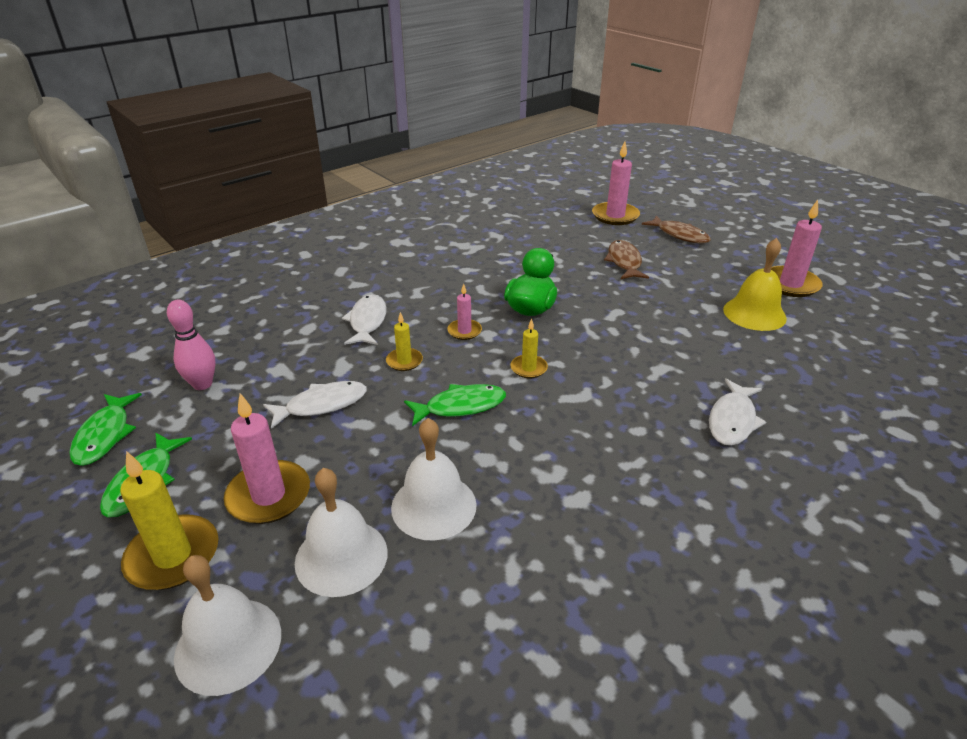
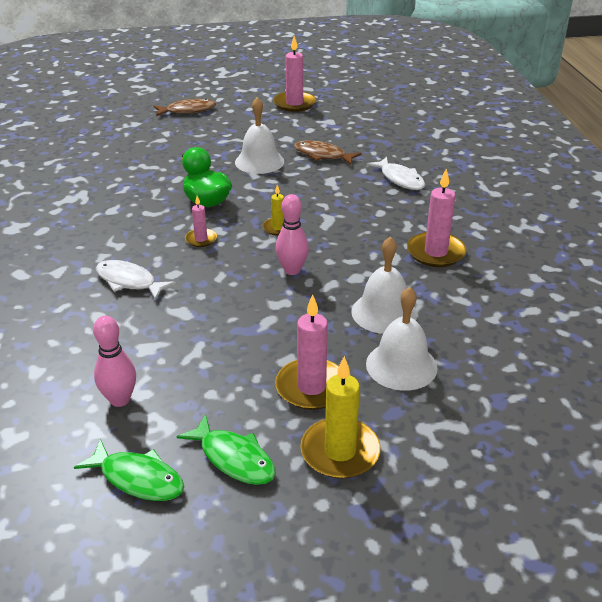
camera: 60 degrees left, 0 degrees up
(228, 645) = (445, 435): white bell -> white bell (259, 161)
(322, 405) = (224, 335): white fish -> none
(404, 361) = (209, 279): yellow candle -> none
(460, 406) = (292, 270): green fish -> pink bowling pin
(615, 216) = (124, 121): pink candle -> pink candle (435, 252)
(624, 262) = (194, 143): brown fish -> brown fish (322, 155)
(754, 313) = (310, 128): yellow bell -> none

